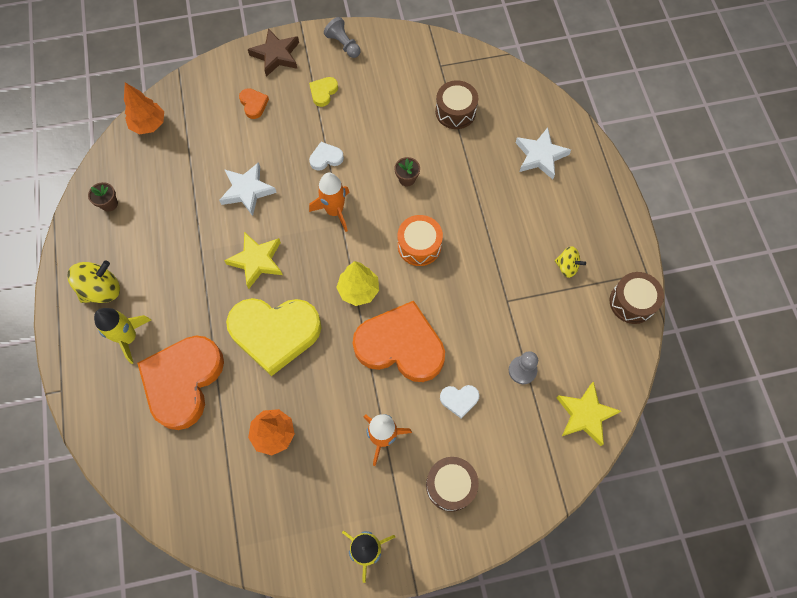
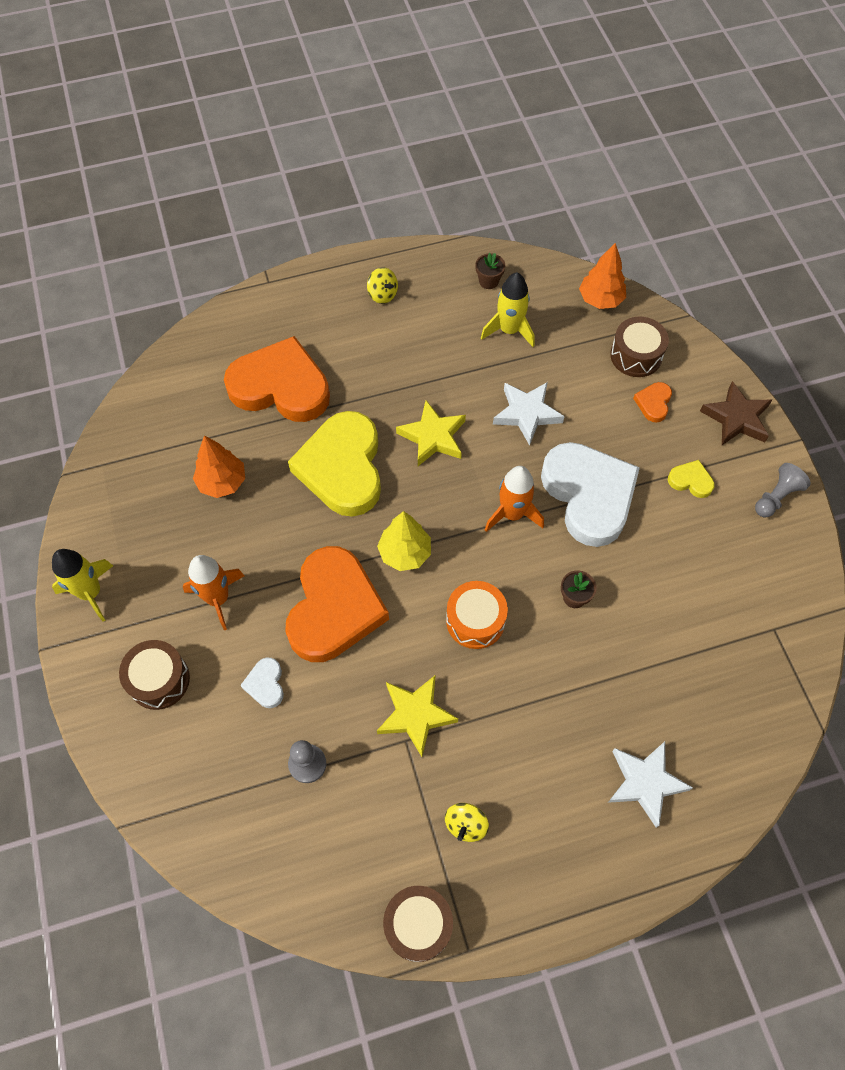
camera: 85 degrees right, 5 degrees down
(102, 290) = (382, 294): yellow spinning top -> yellow spinning top, size x0.61
(128, 337) = (329, 328): yellow rocket -> yellow rocket (509, 330)
(253, 104) = (653, 403): orange heart -> orange heart turned 135 degrees clockwise
(326, 158) = (589, 495): white heart -> white heart, size x2.43
(455, 112) = (697, 655): brown drum -> brown drum (636, 355)
(585, 415) = (248, 851): yellow star -> yellow star (415, 715)

